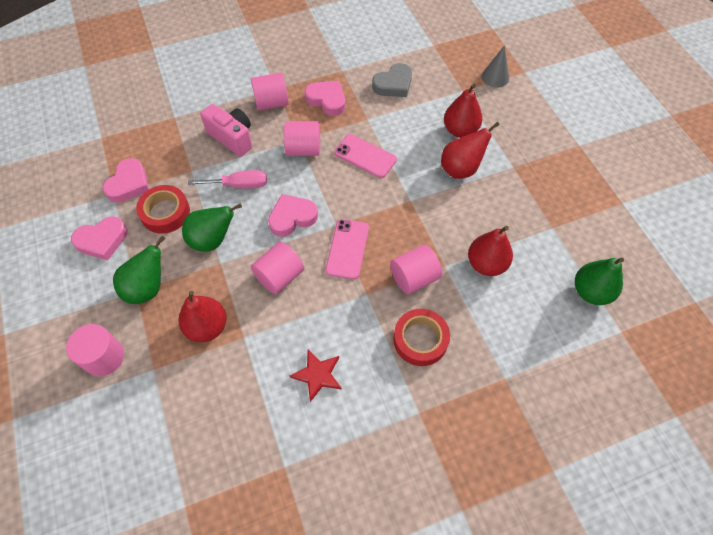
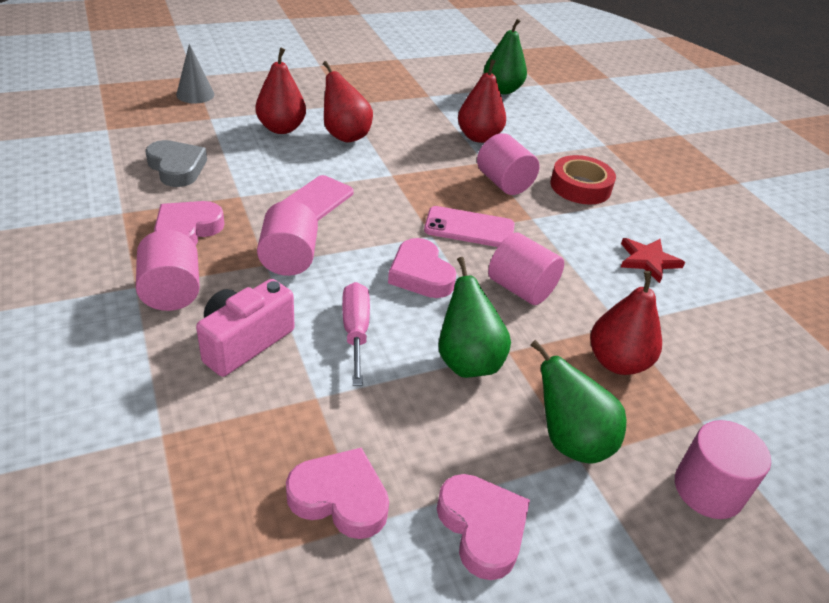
camera: 95 degrees left, 20 degrees down
(165, 213) = (413, 429): red tape -> none

